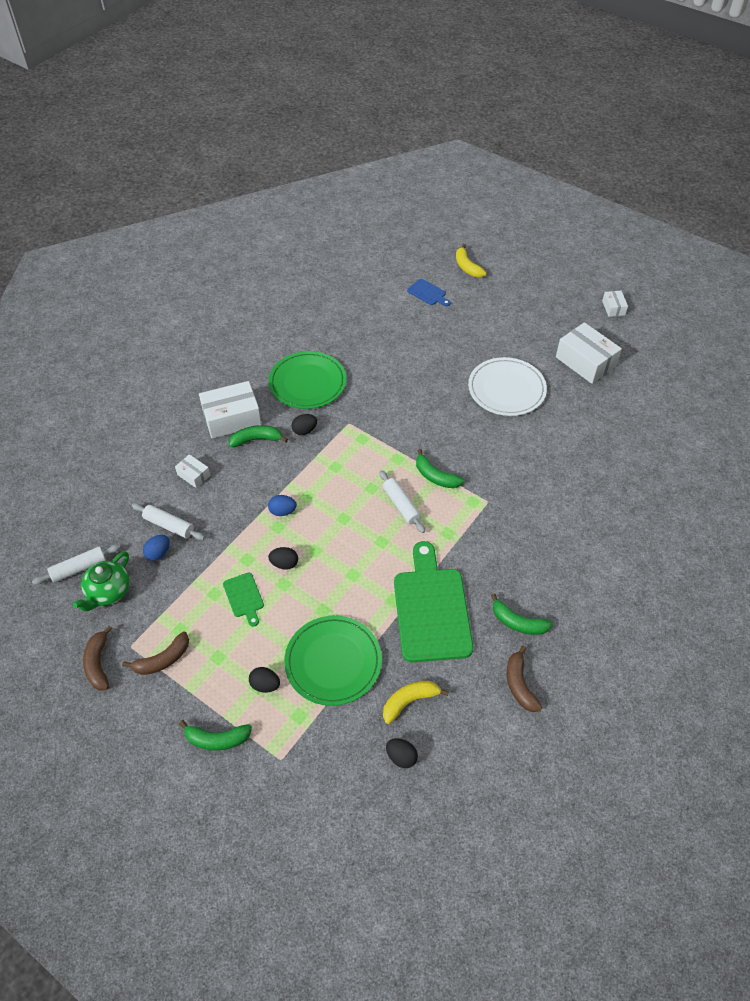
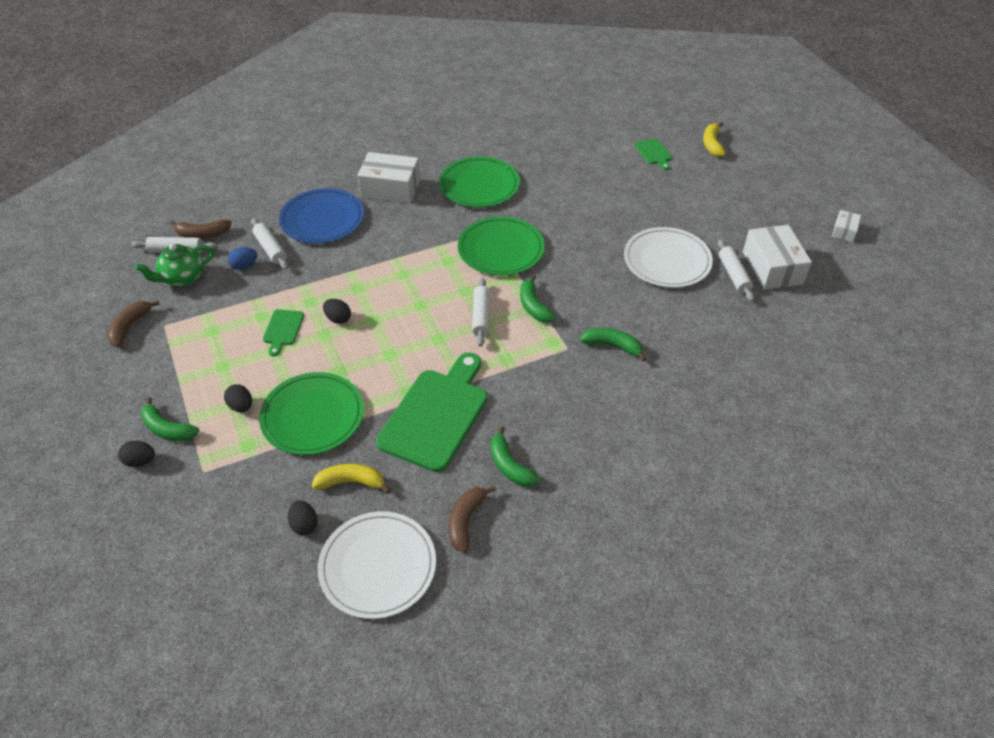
camera: 30 degrees right, 5 degrees down
(163, 659) = (179, 347): brown banana -> brown banana (202, 234)
(193, 475) = (322, 219): white box -> blue plate
(256, 440) = (397, 213): green banana -> green banana (612, 346)
(282, 511) = (372, 277): blue egg -> none
(304, 430) = (444, 222): black egg -> black egg (140, 461)
(371, 436) = (501, 249): none -> green plate
(428, 293) = (654, 153): blue cutting board -> green cutting board
(483, 758) = (378, 566): none -> white plate
(563, 380) = (733, 275): none -> white rolling pin

